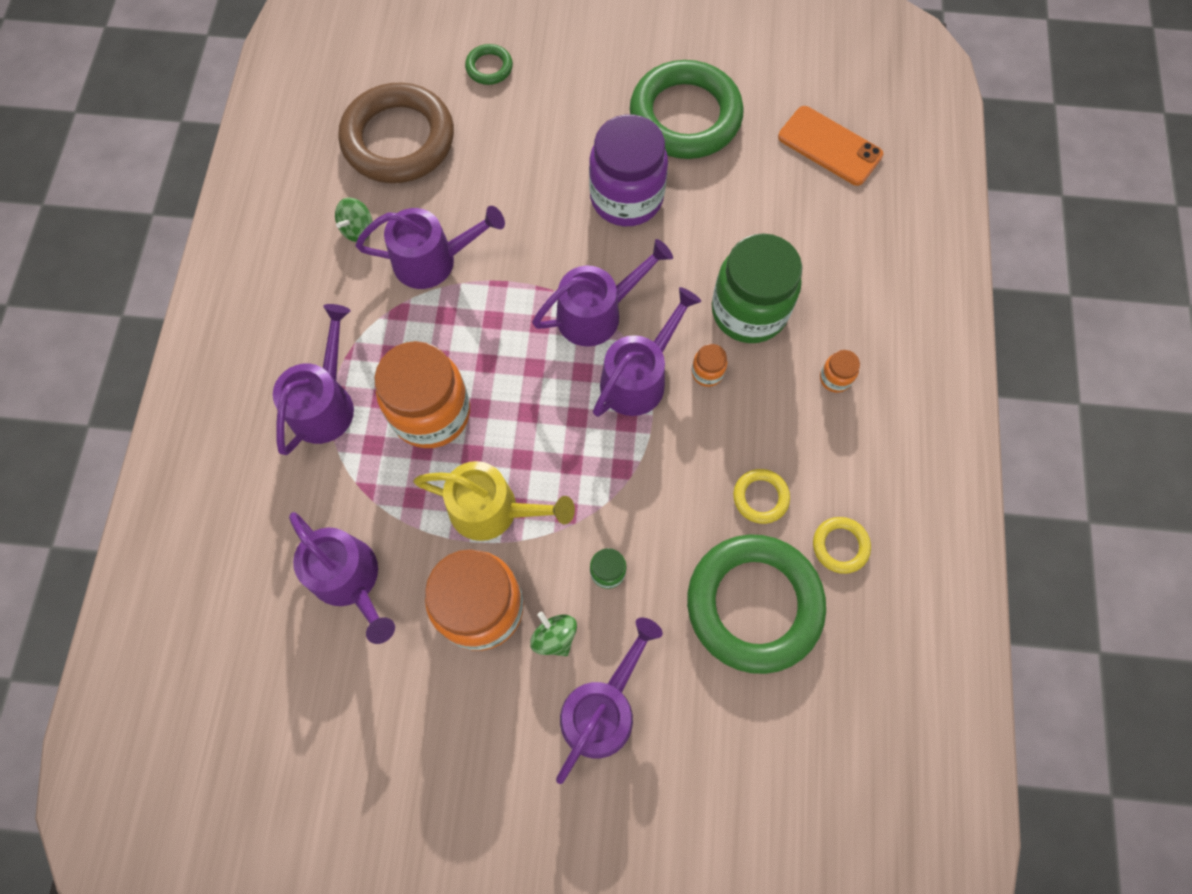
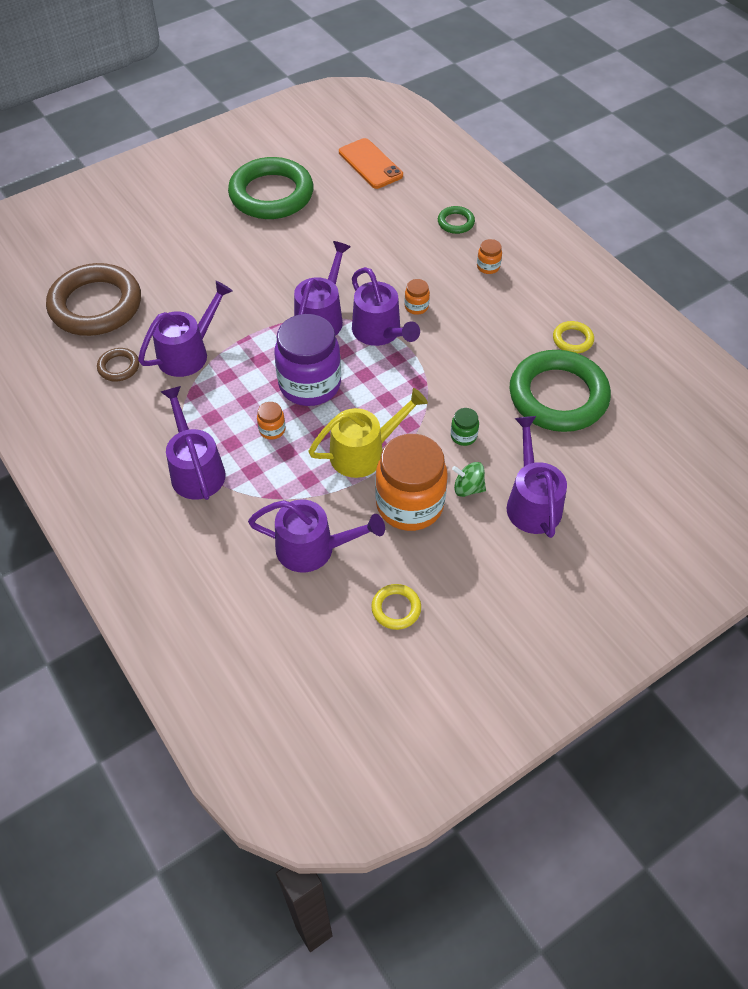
camera: 40 degrees left, 15 degrees down
(358, 229) = (119, 367): green spinning top -> brown ring
(431, 413) = (272, 430): orange jar -> orange jar, size x0.41
(489, 67) = (118, 236): green ring -> green ring (455, 222)
(626, 198) = (278, 252): purple jar -> purple jar (310, 384)
(639, 377) = (380, 333): purple watering can -> purple watering can turned 150 degrees clockwise
(749, 311) = (408, 264): green jar -> none
(760, 497) = (508, 345): yellow ring -> yellow ring (396, 608)
(829, 146) = (370, 164): orange phone -> orange phone turned 60 degrees clockwise

